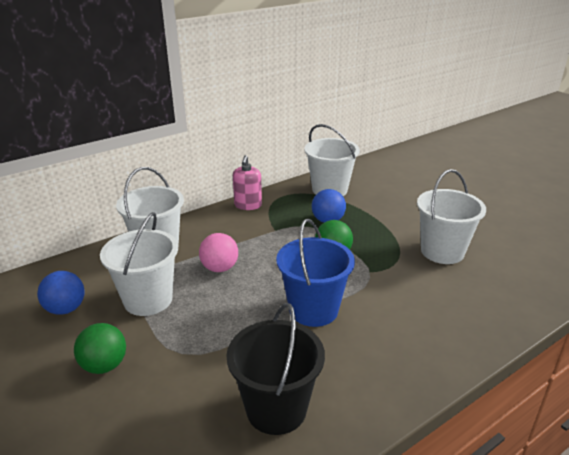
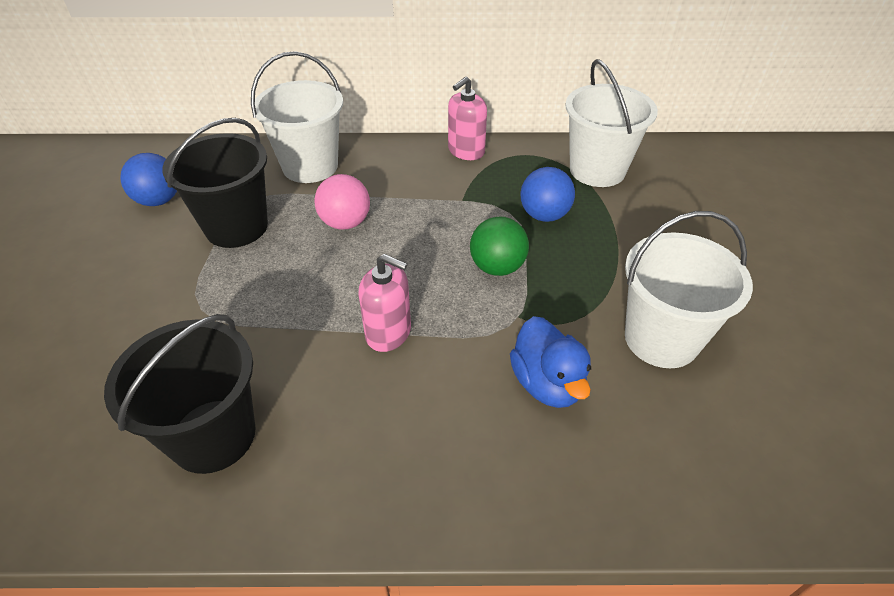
camera: 35 degrees right, 15 degrees up
(104, 365) = (124, 283): green ball -> none
(148, 300) = (236, 227): white bucket -> black bucket
(313, 310) = (388, 333): blue bucket -> pink soap dispenser
(416, 293) = (547, 383): none -> blue duck

